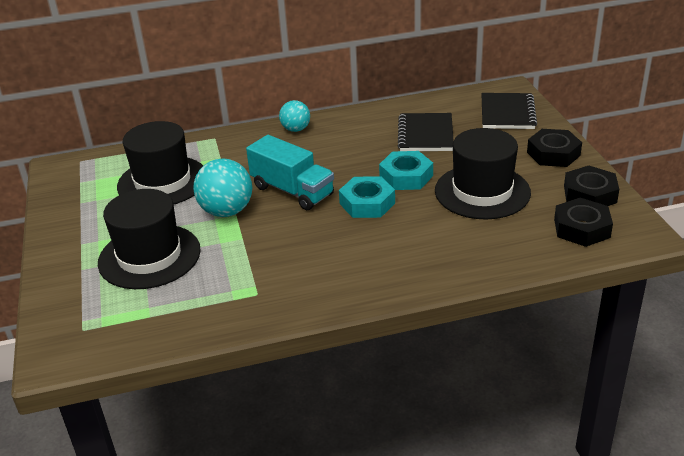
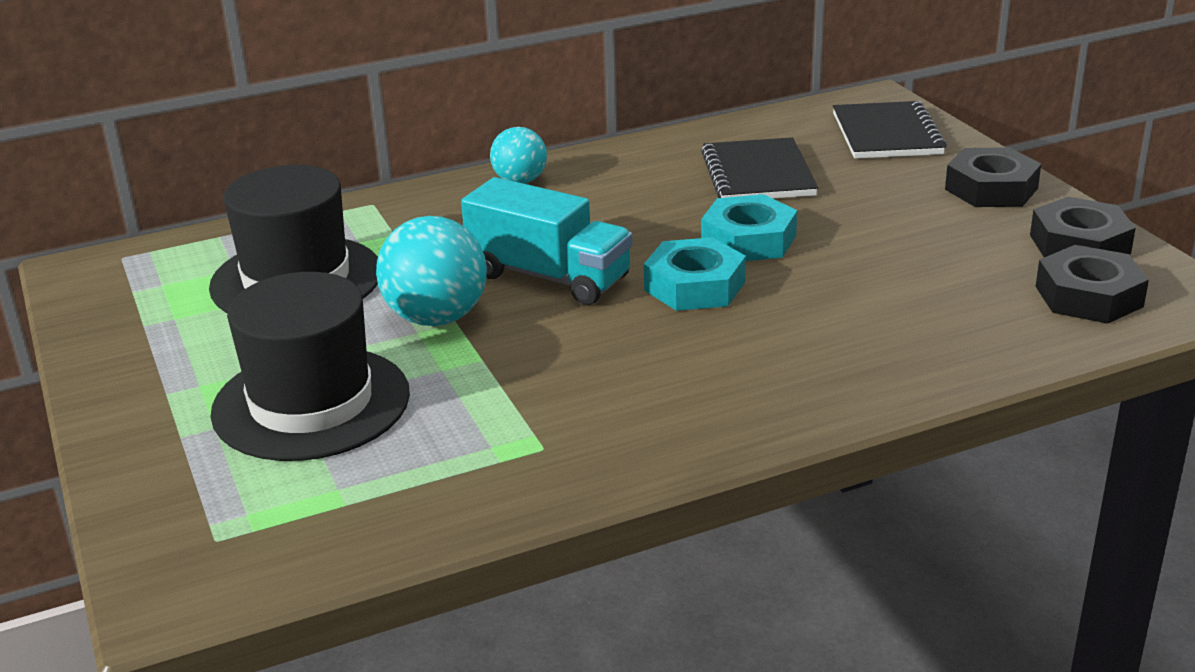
camera: 10 degrees left, 5 degrees down
(482, 192) = (893, 254): black hat -> none

